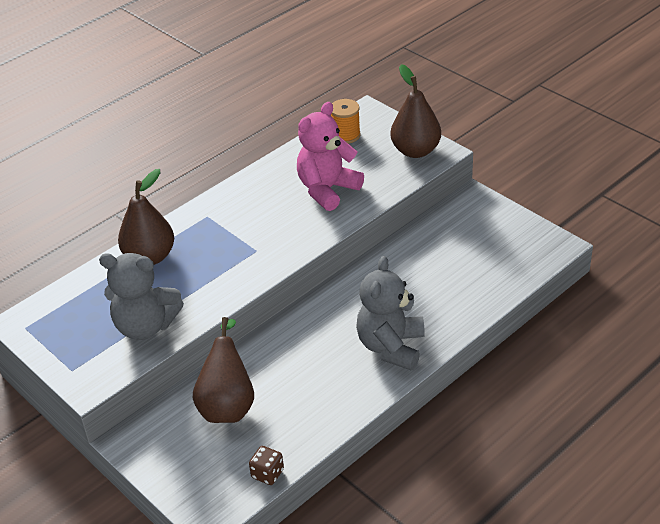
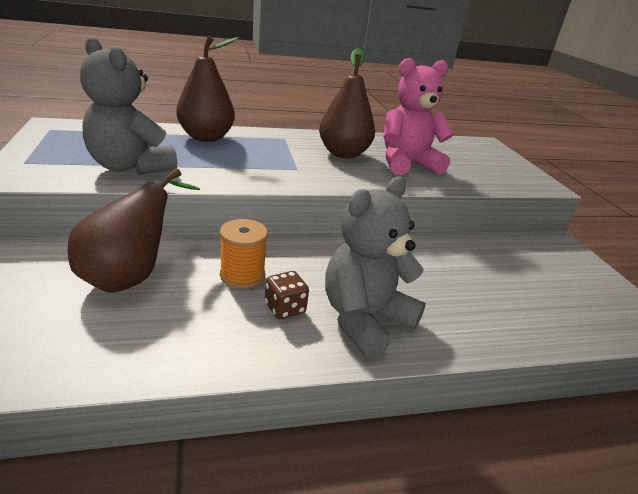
camera: 25 degrees right, 10 degrees down
(267, 473) = (59, 371): brown dice -> brown dice (285, 308)
(346, 135) = (455, 146): orange spool -> orange spool (242, 275)
(415, 151) = (517, 175): brown pear -> brown pear (343, 154)

